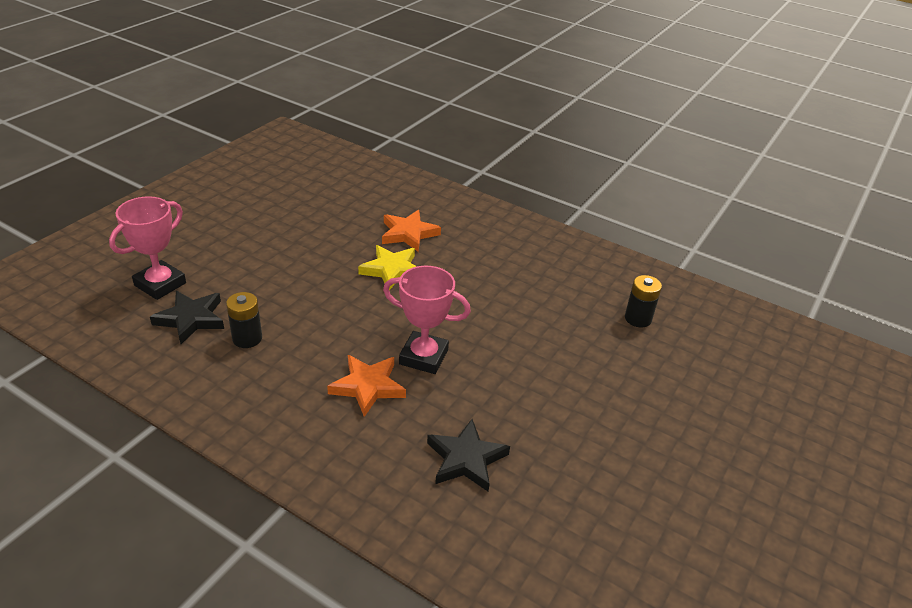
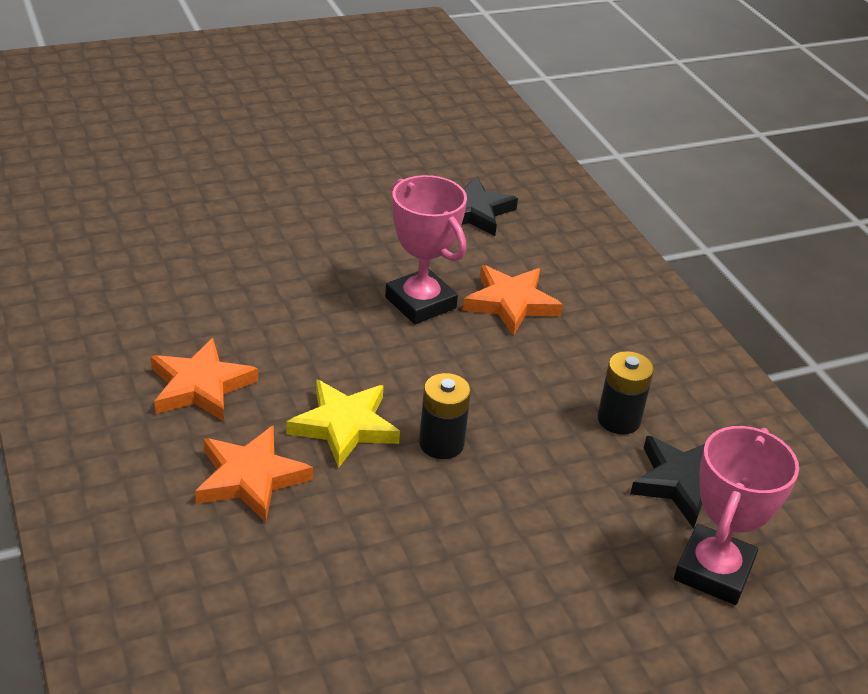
camera: 145 degrees left, 0 degrees up
(160, 284) = (713, 571): pink trophy -> pink trophy turned 45 degrees counterclockwise
(477, 257) = (200, 386): none -> orange star
(638, 318) = (128, 228): black battery -> black battery (441, 444)

